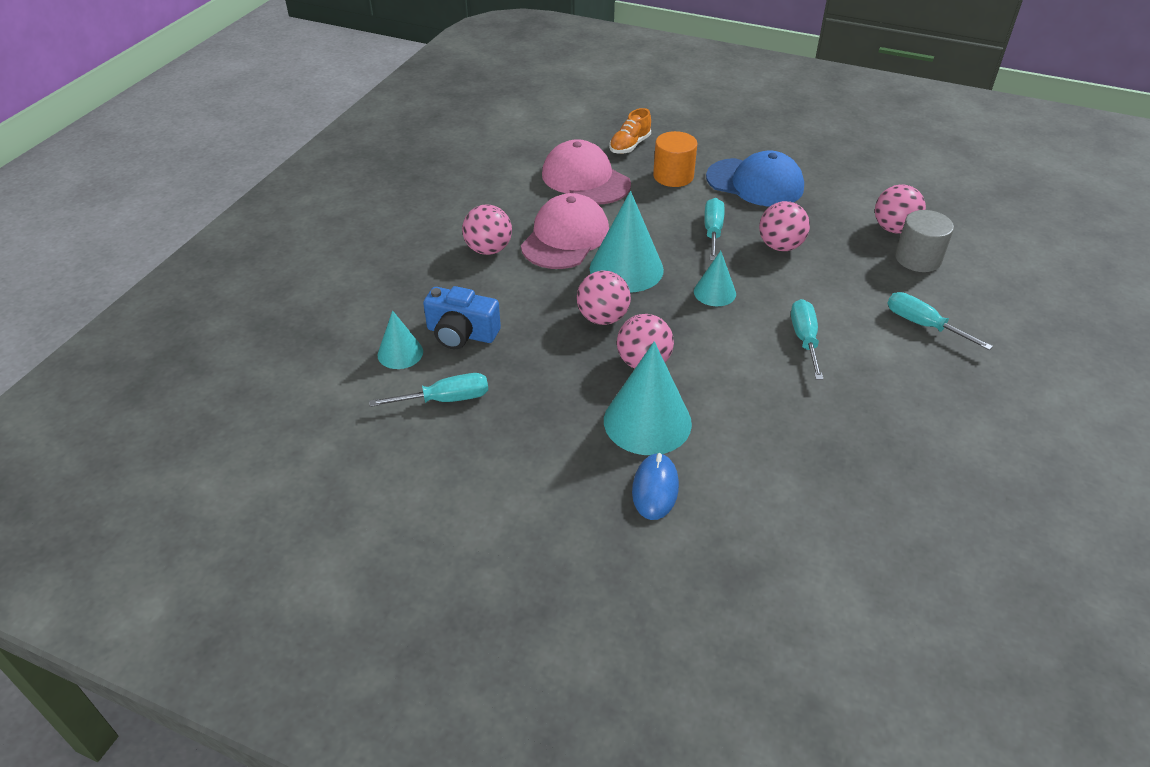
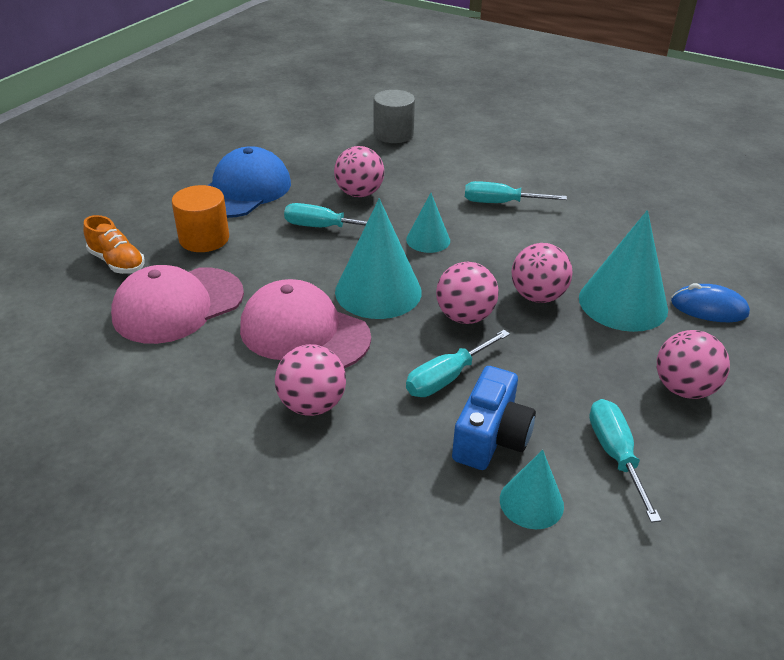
camera: 85 degrees left, 5 degrees down
(894, 229) = (347, 136): pink ball -> pink ball (684, 388)
(923, 325) = (482, 149): turquoise screwdriver -> turquoise screwdriver (447, 377)

